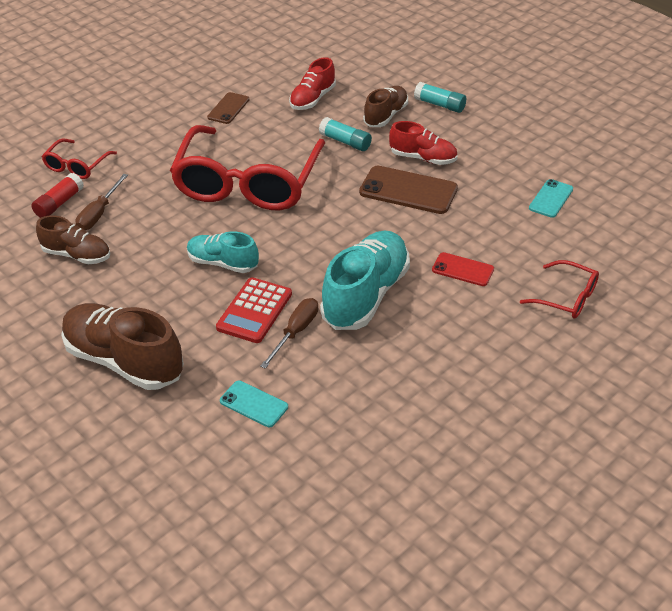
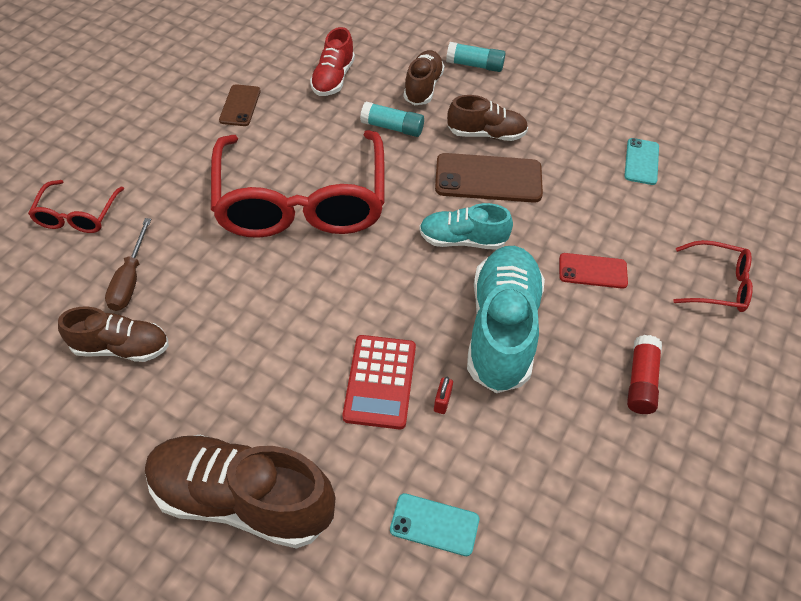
camera: 20 degrees left, 10 degrees up
(59, 203) = (72, 274): red glue stick -> red glue stick (640, 381)
(223, 263) = (314, 320): turquoise shoe -> turquoise shoe (462, 240)
(296, 332) = (442, 401): brown screwdriver -> red padlock
(423, 158) = (486, 134): red shoe -> brown shoe

